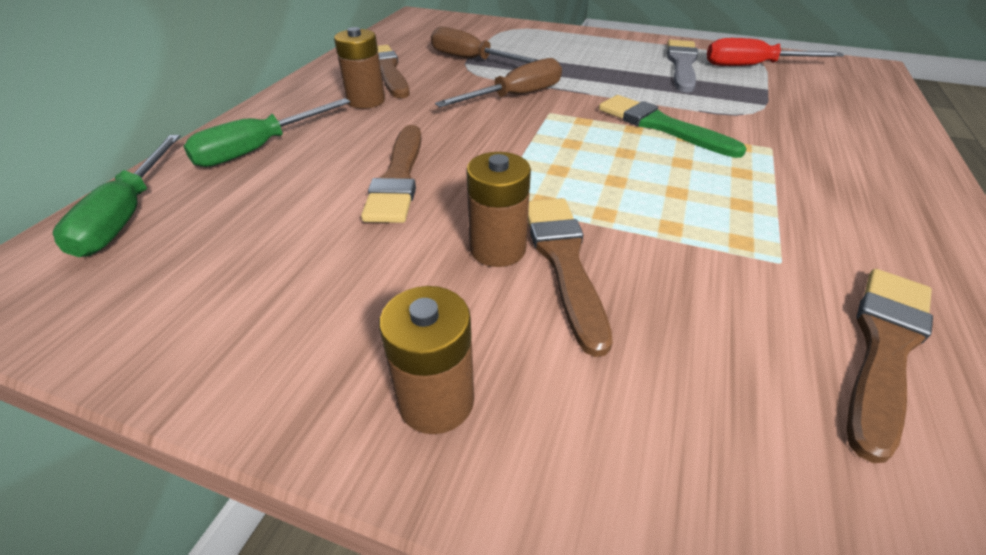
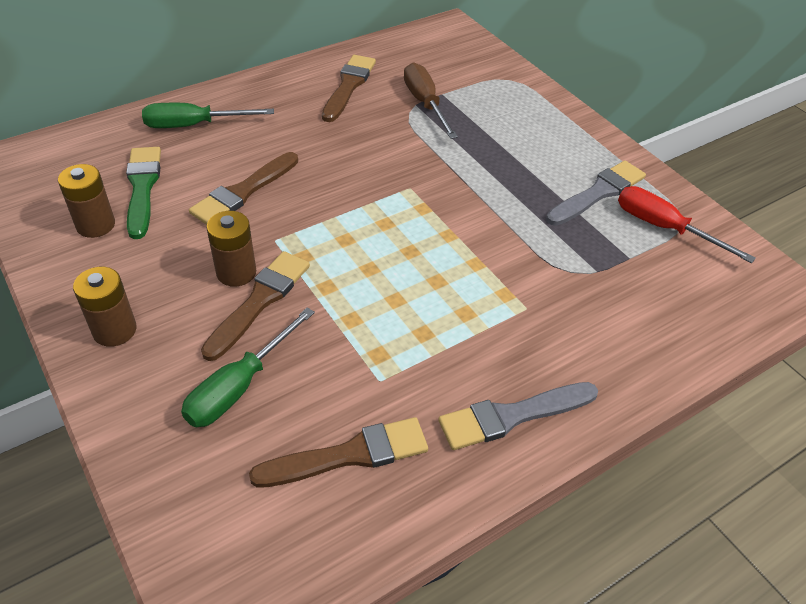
camera: 35 degrees right, 5 degrees up
(127, 215) = (89, 143): green screwdriver -> green screwdriver (239, 386)
(366, 101) = (299, 112): brown battery -> brown battery (95, 225)
(515, 96) = (406, 159): brown screwdriver -> none
(661, 126) = (472, 243): green brush -> green brush (142, 187)
(909, 224) = (512, 416): none -> grey brush

